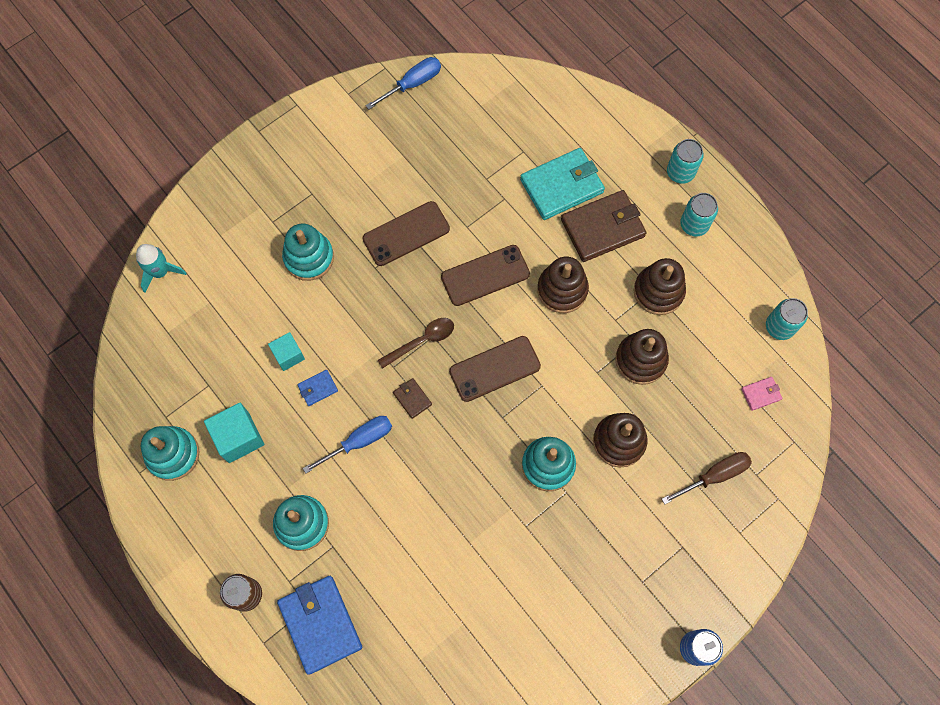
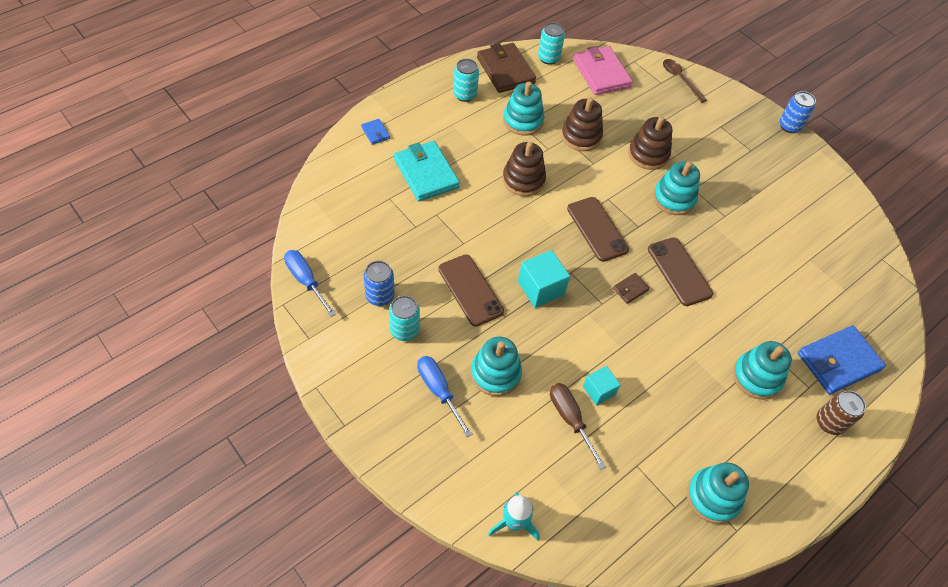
camera: 95 degrees left, 15 degrees down
(238, 437) = (686, 434): turquoise cube -> turquoise cube (541, 288)
(318, 388) = (629, 365): blue wallet -> blue wallet (375, 133)
(359, 441) = (675, 331): blue screwdriver -> blue screwdriver (439, 391)
(396, 150) = (380, 296): none -> blue can
(422, 341) = (576, 280): brown spoon -> brown spoon (680, 79)
(485, 275) = (511, 231): brown phone -> brown phone (679, 271)
(602, 228) = (467, 150): brown wallet -> brown wallet (505, 70)
(658, 291) = (523, 121): brown stacking toy -> turquoise stacking toy
(680, 172) = (418, 98): turquoise can -> turquoise can (404, 330)
(714, 476) = (666, 104): brown screwdriver -> brown screwdriver (570, 419)
(761, 394) = (601, 73): pink wallet -> pink wallet, size x2.20

